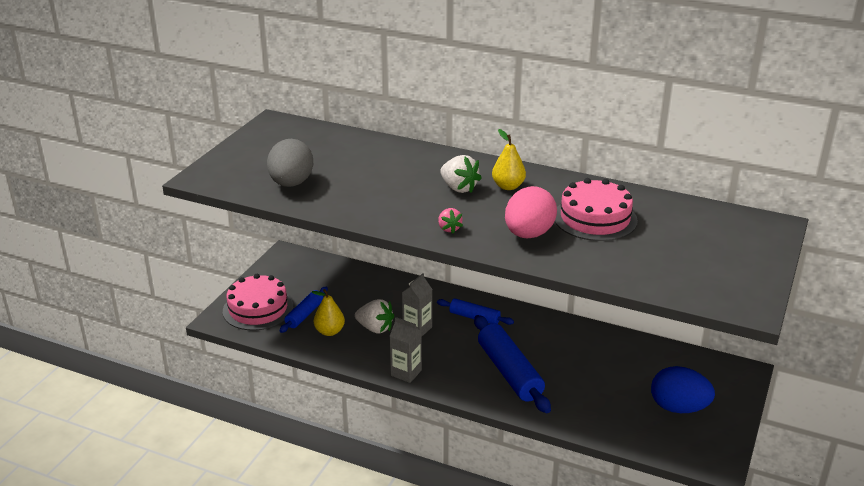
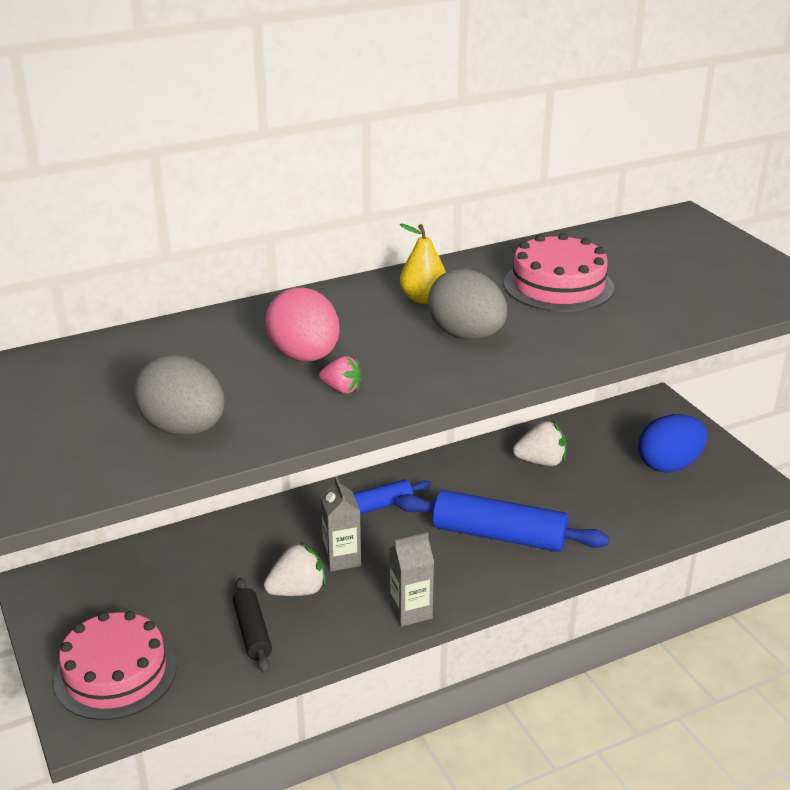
camera: 50 degrees left, 0 degrees up
(305, 315) = (189, 636): blue rolling pin -> none
(329, 331) = (253, 632): yellow pear -> black rolling pin
(449, 228) = (462, 371): pink strawberry -> pink strawberry (341, 389)
(459, 188) = (381, 326): white strawberry -> white strawberry (541, 461)
(488, 214) = (466, 335): none -> grey egg
(528, 234) = (540, 332): pink egg -> pink egg (305, 356)

